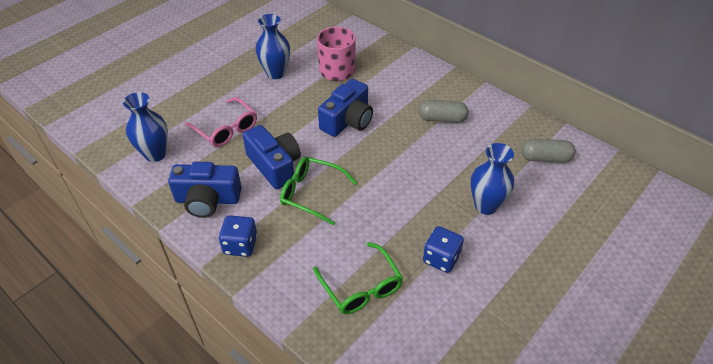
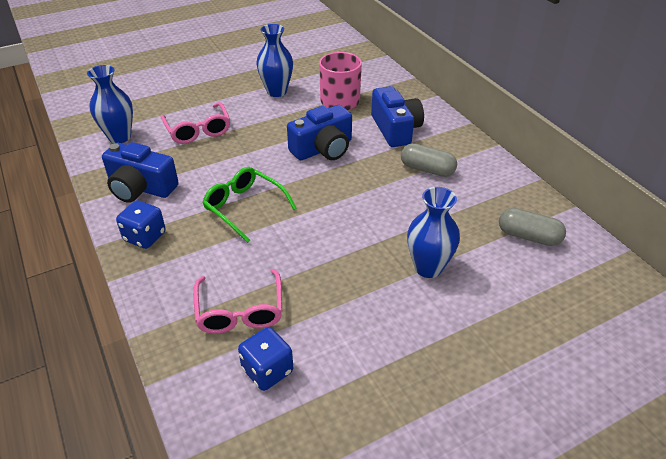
camera: 20 degrees right, 5 degrees down
(274, 165) = (224, 173): blue camera -> blue camera (395, 129)
(361, 287) = (240, 311): green glasses -> pink glasses
(441, 258) = (344, 308): blue dice -> blue dice (267, 370)

